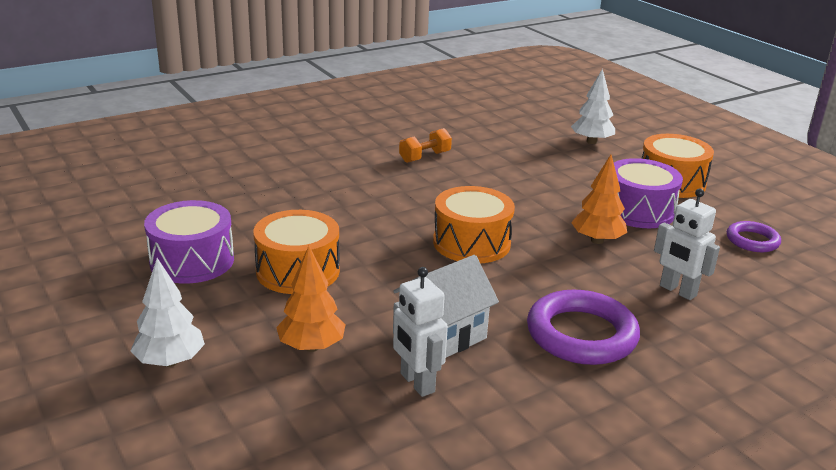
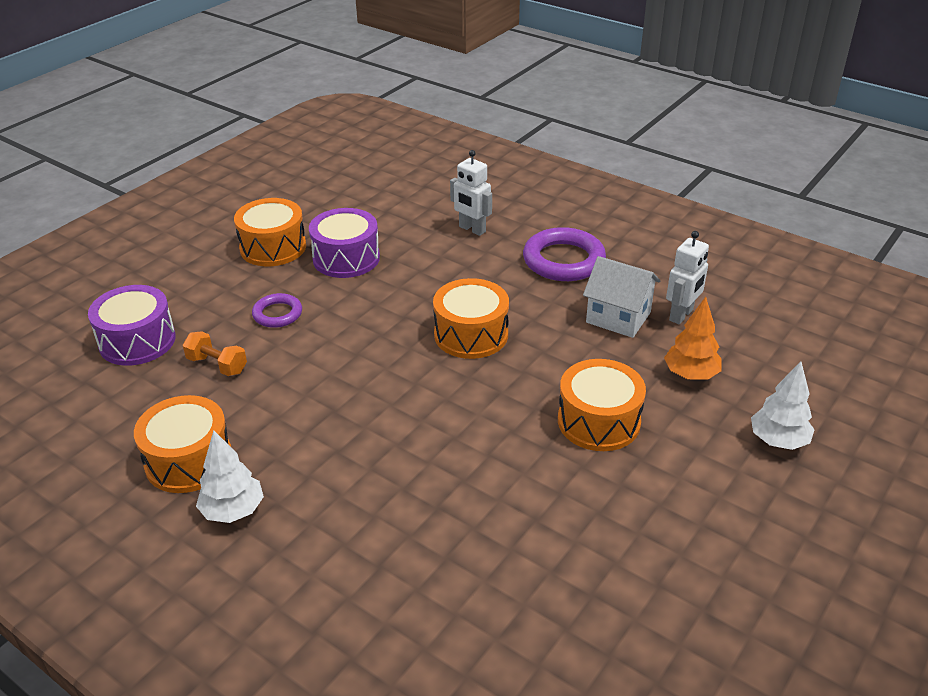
camera: 110 degrees left, 10 degrees up
(192, 261) = (641, 501): purple drum -> purple drum (137, 341)
(403, 123) = (189, 460): none -> orange drum
(425, 157) = (292, 412): orange dumbbell -> orange dumbbell (217, 365)
(591, 142) = (189, 303): white tree -> white tree (233, 511)
(597, 240) = (418, 272): orange tree -> none
(677, 291) = (472, 229): white robot -> white robot turned 105 degrees clockwise
(752, 241) = (367, 204): purple ring -> purple ring (277, 314)

